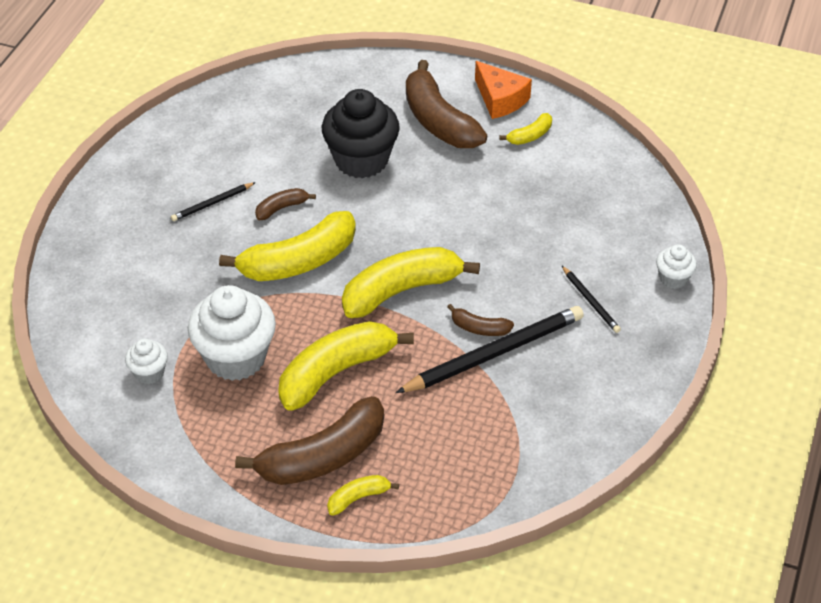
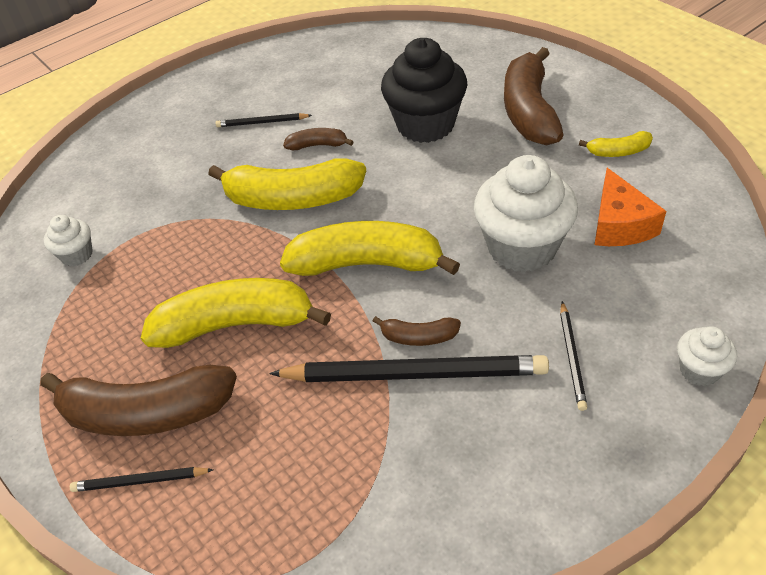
camera: 35 degrees right, 0 degrees up
(236, 358) = (159, 270): white cupcake -> white cupcake (522, 247)
(358, 498) = (140, 481): yellow banana -> black pencil
(479, 328) = (418, 337): brown banana -> brown banana turned 45 degrees counterclockwise
(500, 99) = (608, 108): orange cheese -> orange cheese (619, 224)

